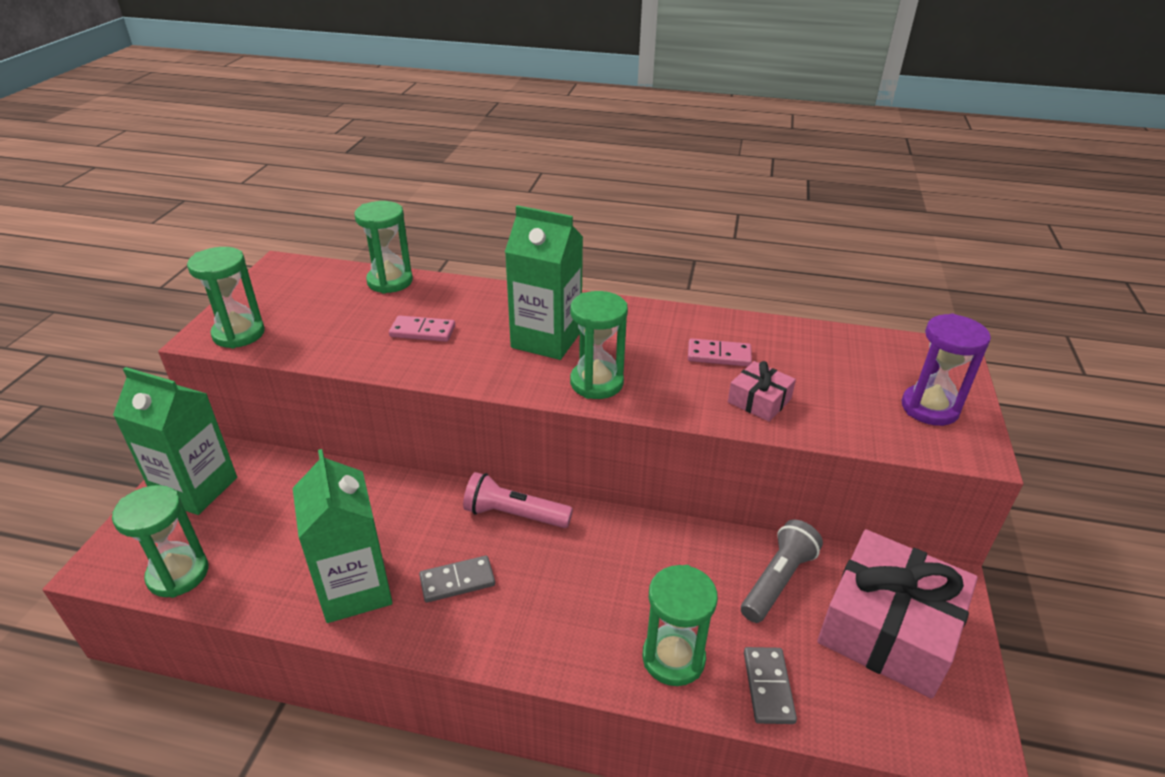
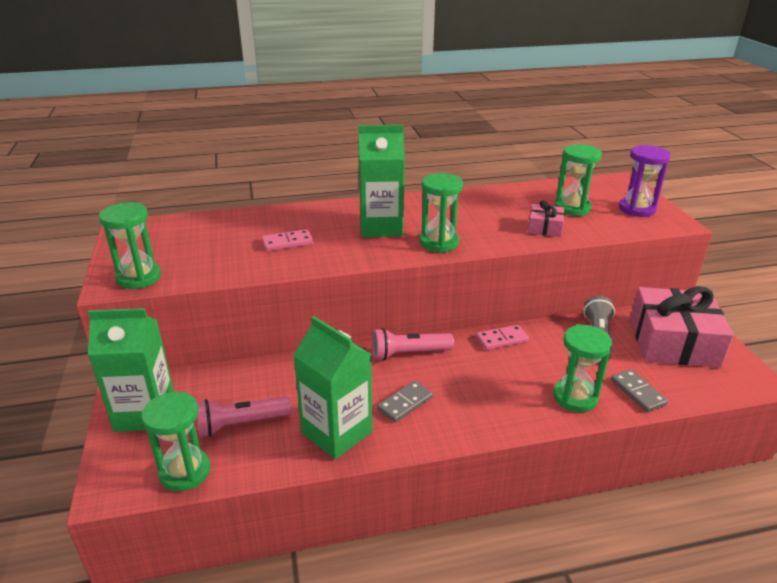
camera: 25 degrees left, 5 degrees down
(271, 538) = (241, 424): none -> pink flashlight
(390, 281) = (229, 219): green hourglass -> green hourglass (572, 208)
(719, 355) = (498, 210): pink domino -> pink domino (502, 339)

